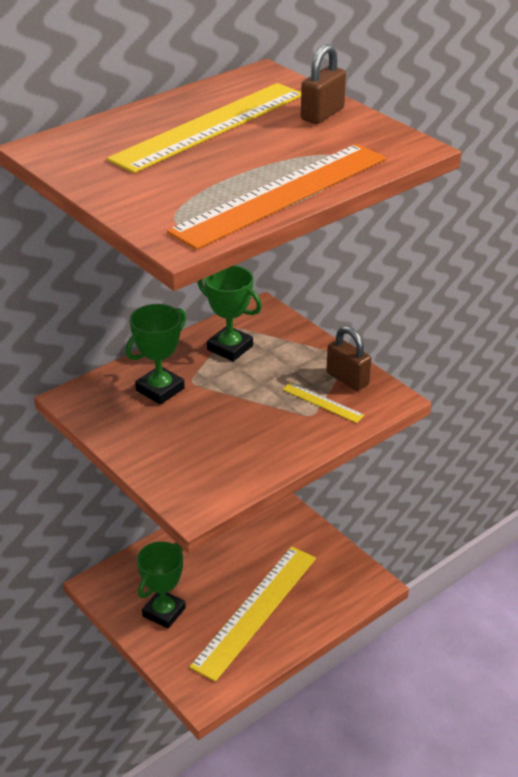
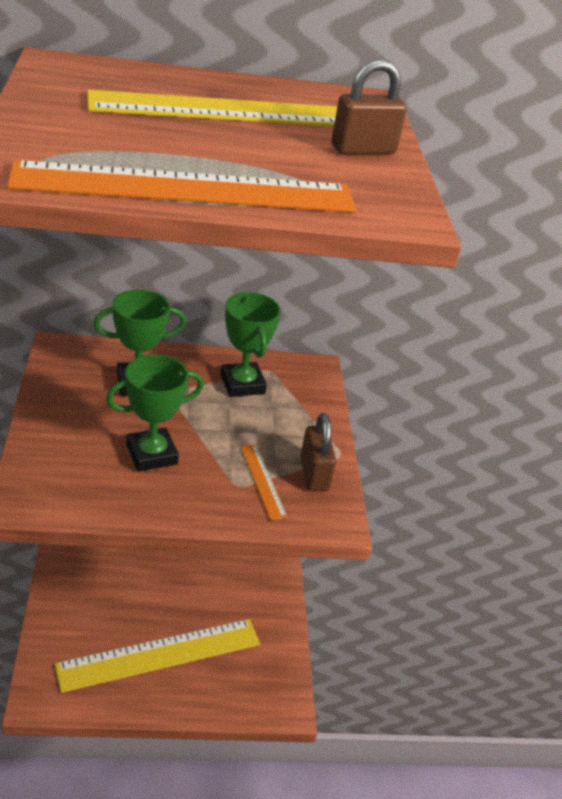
camera: 30 degrees right, 0 degrees up
(164, 612) = (88, 602): green trophy -> green trophy (151, 454)
(322, 402) = (263, 481): yellow ruler -> orange ruler

